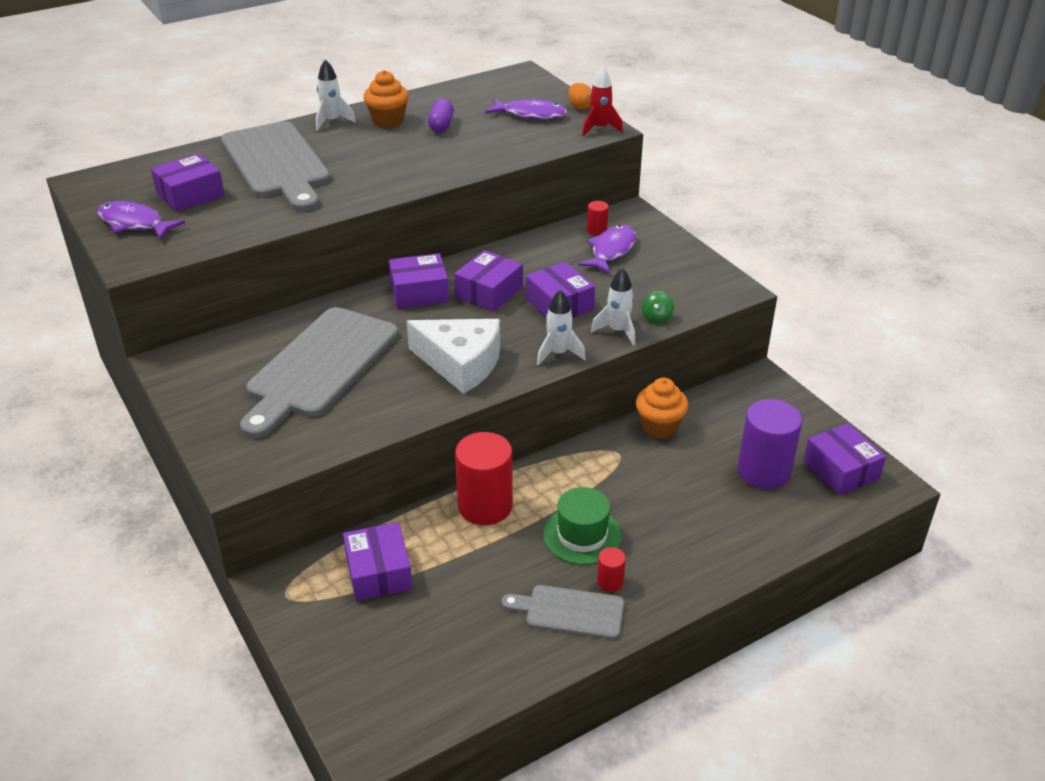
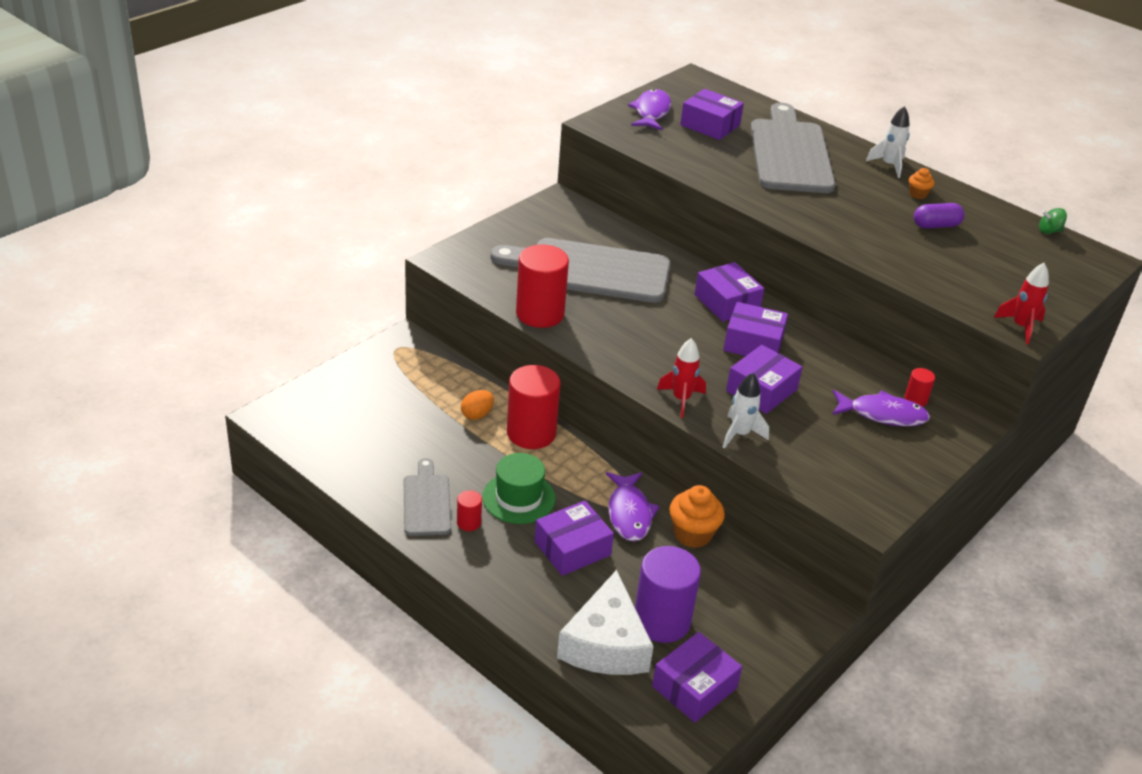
camera: 70 degrees right, 0 degrees up
(277, 164) = (790, 153): grey cutting board -> grey cutting board turned 135 degrees clockwise
(379, 572) = (435, 388): purple box -> purple box (572, 548)
(381, 419) = (540, 314): none -> red cylinder
(388, 120) = (918, 194): orange cupcake -> orange cupcake, size x0.54
(461, 363) = (635, 343): white cheese -> white cheese (605, 644)
(530, 114) = (1010, 277): purple fish -> purple fish (629, 513)
(558, 354) = (681, 399): white rocket -> red rocket
(580, 107) = (1060, 308): orange egg -> orange egg (477, 415)
(656, 317) = (779, 459): green spinning top -> green spinning top (1049, 231)

